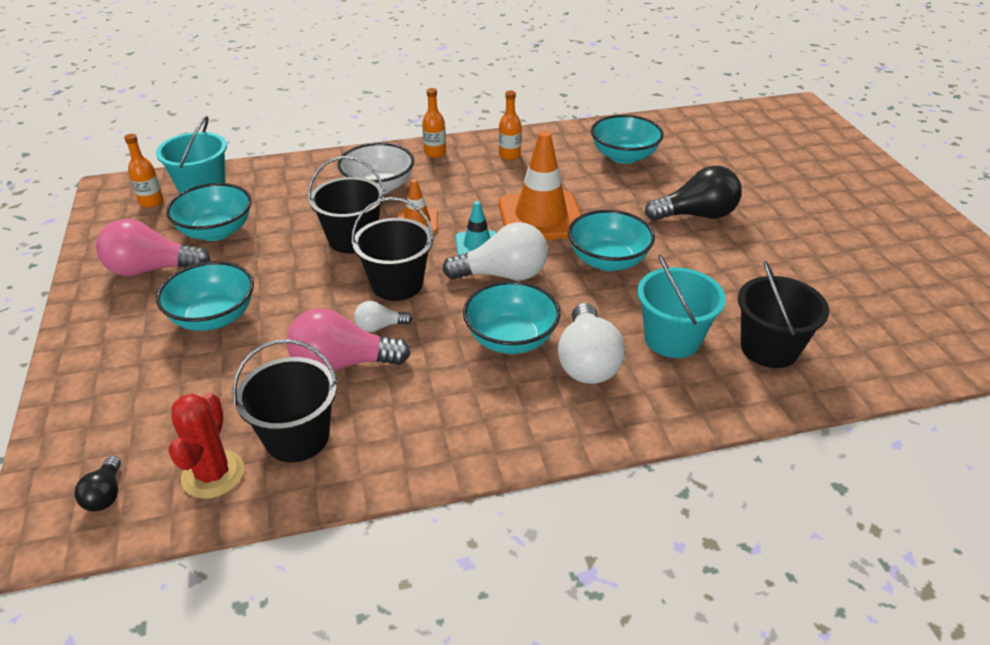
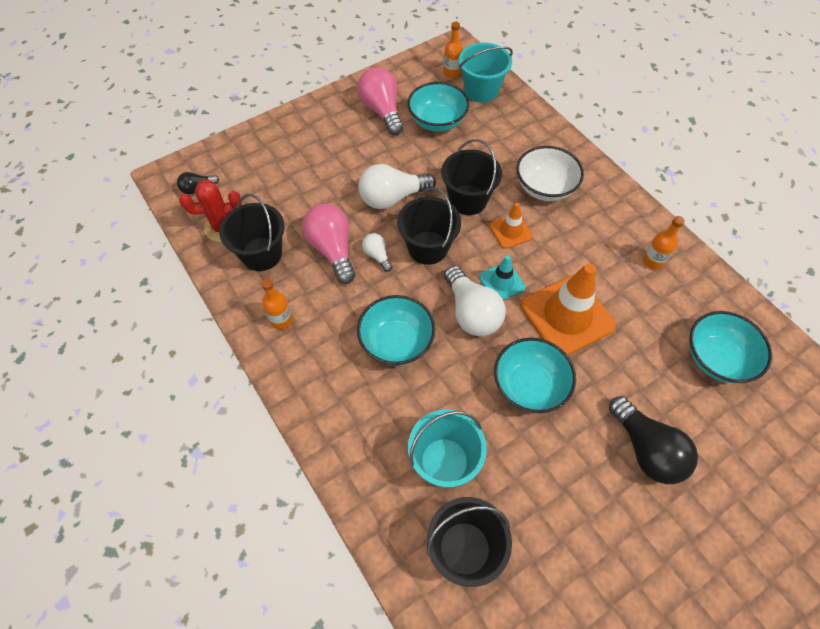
camera: 70 degrees right, 20 degrees up
(213, 317) = (350, 164): turquoise bowl -> none
(435, 153) = (620, 205): orange bottle -> orange bottle (281, 320)
(587, 362) = (391, 402): white light bulb -> white light bulb (392, 198)

